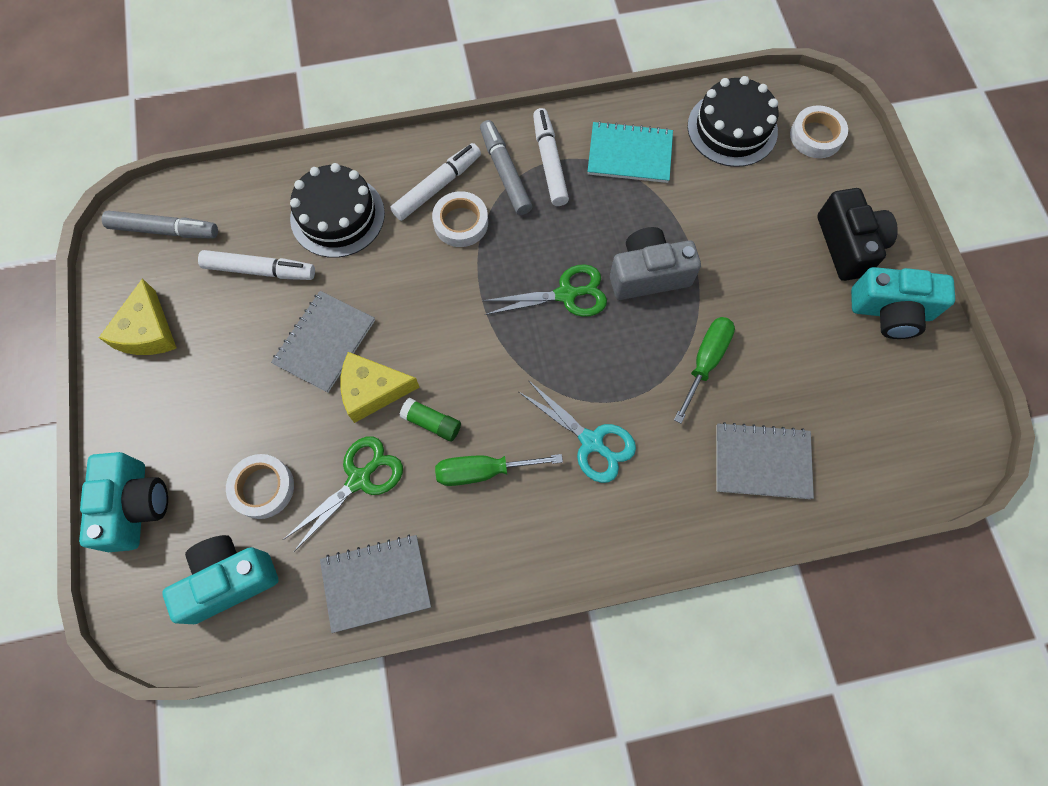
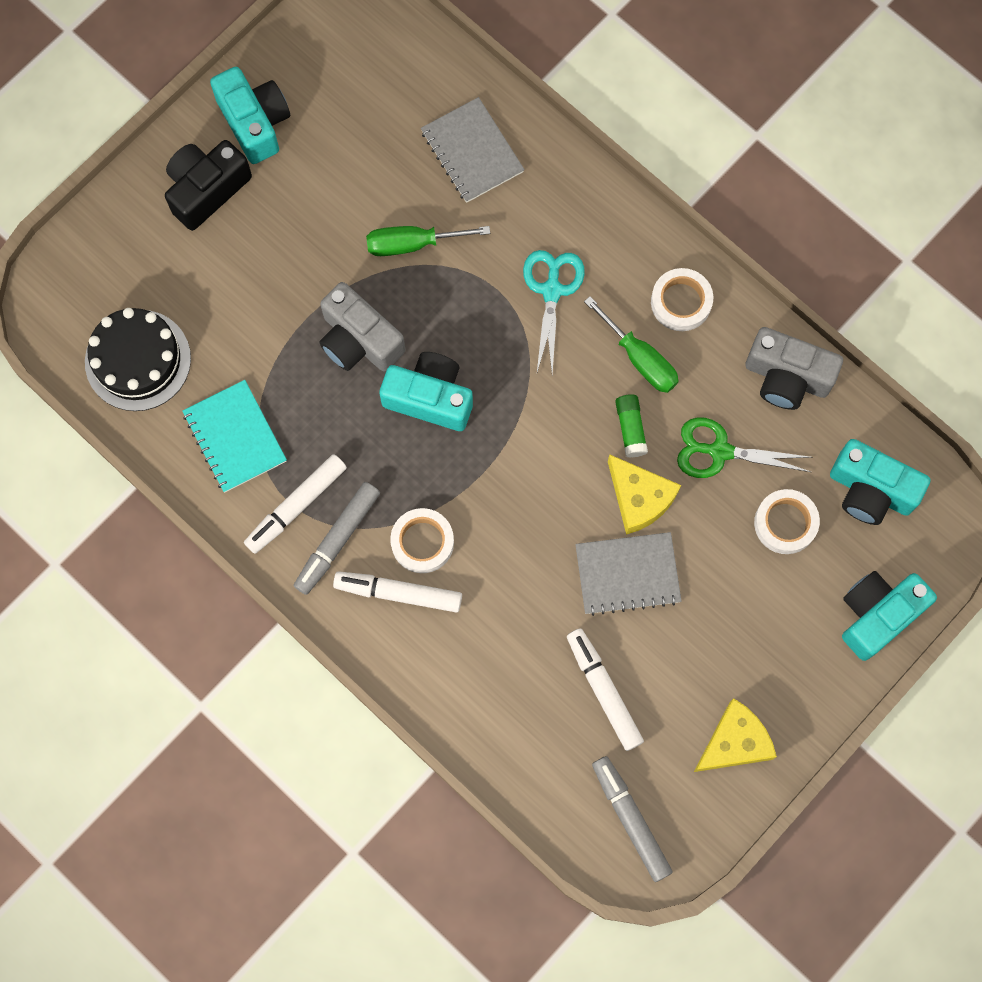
camera: 125 degrees left, 5 degrees up
(337, 216) = (497, 664): black cake -> none
(376, 583) = (787, 377): grey notebook -> grey camera
(566, 294) = (430, 398): green scissors -> turquoise camera
(816, 136) = (95, 279): white tape -> white tape (681, 302)

